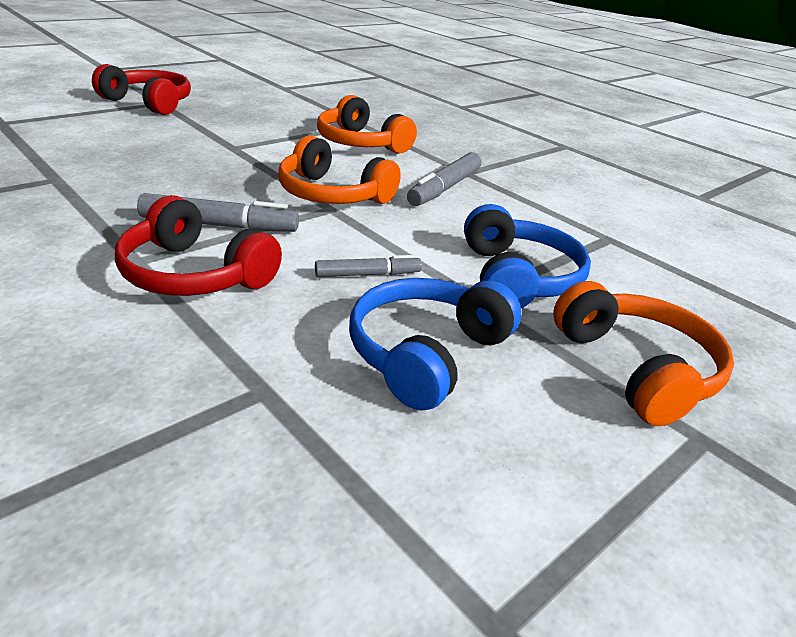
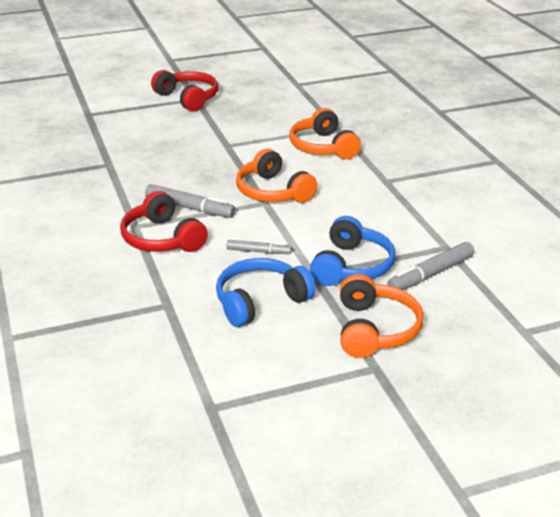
camera: 25 degrees right, 0 degrees up
(445, 188) = (357, 193): grey marker -> grey marker (431, 274)

